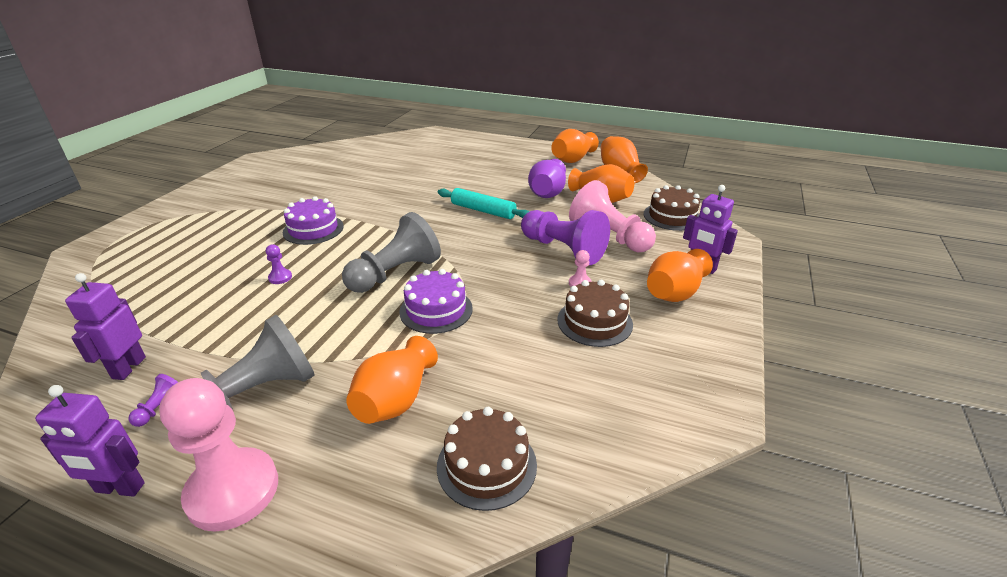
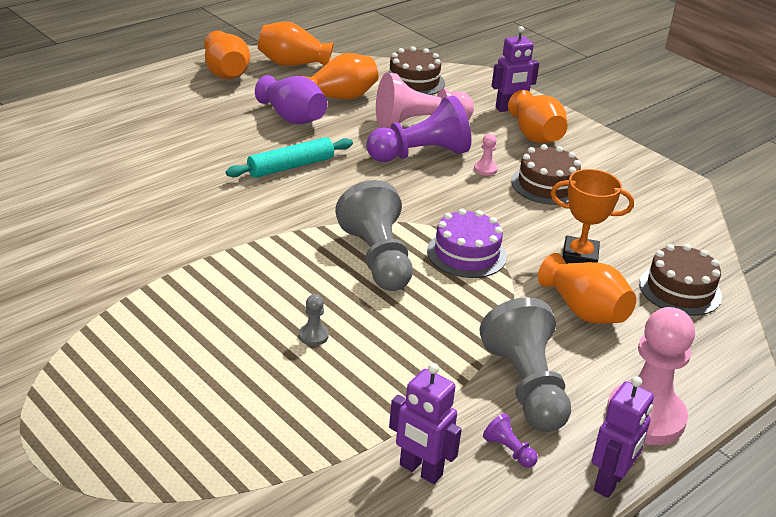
camera: 65 degrees left, 0 degrees up
(280, 277) = (313, 336): purple pawn -> grey pawn
(313, 229) = (209, 289): purple cake -> none
(488, 373) = (579, 257): none -> orange trophy

